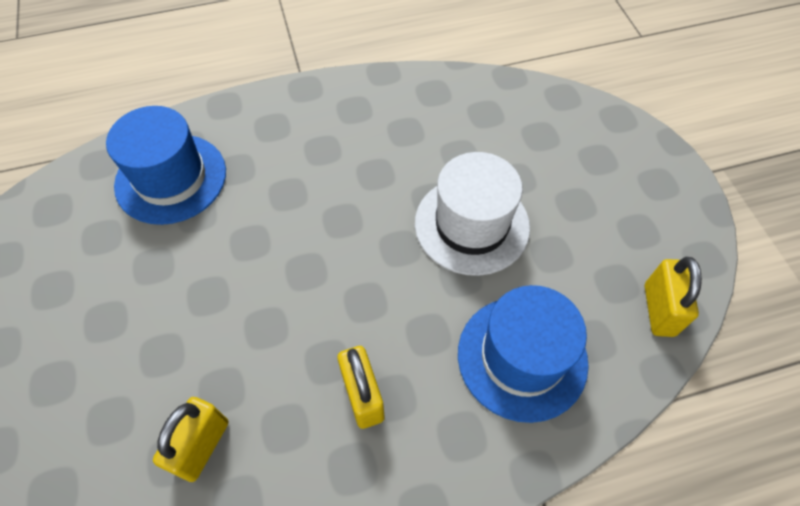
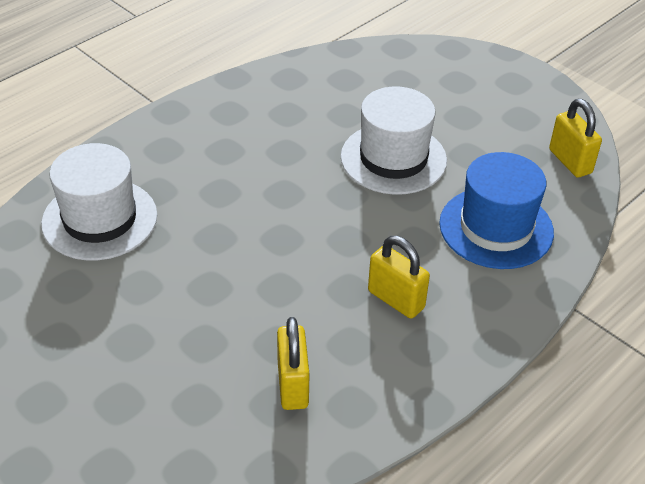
camera: 30 degrees left, 15 degrees down
(171, 178) = (100, 219): blue hat -> white hat

